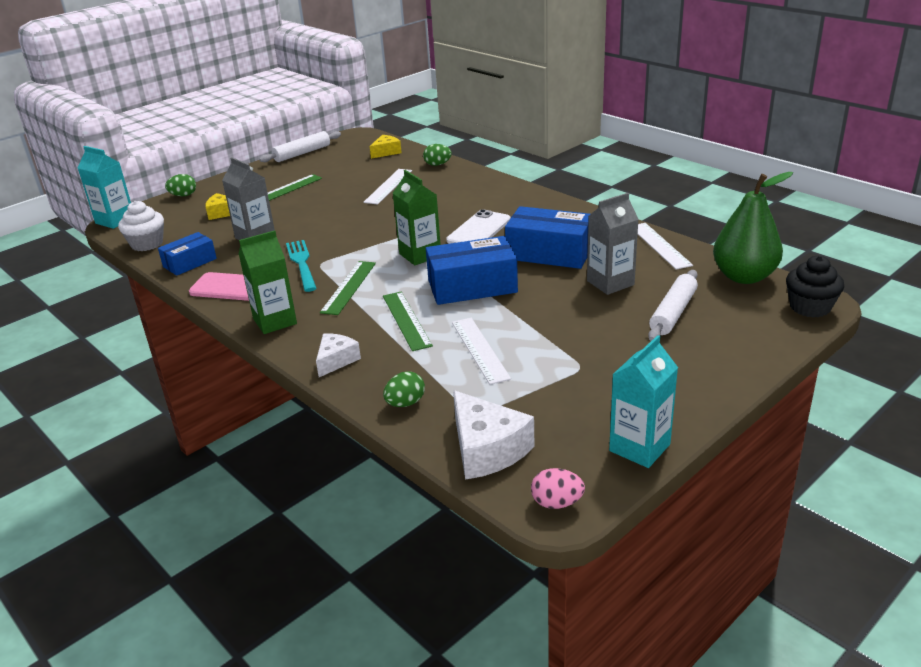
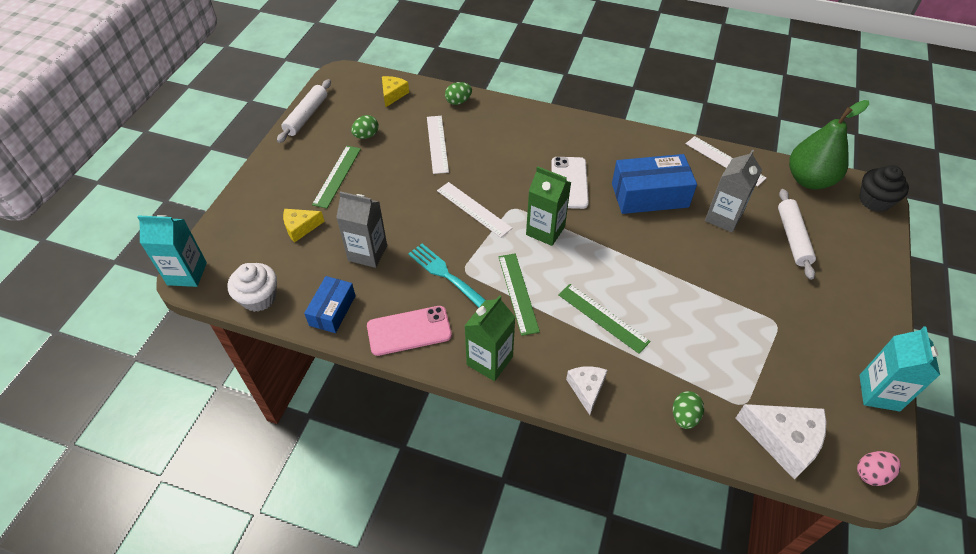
camera: 30 degrees left, 20 degrees up
(183, 195) = (231, 213): green egg -> green egg (366, 136)
(472, 286) = (622, 257): blue box -> none
(479, 350) = (689, 331): white ruler -> white ruler (473, 209)

